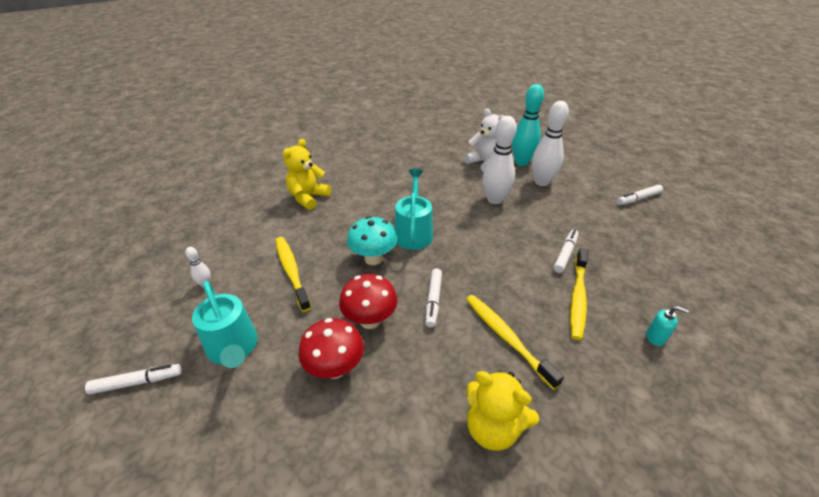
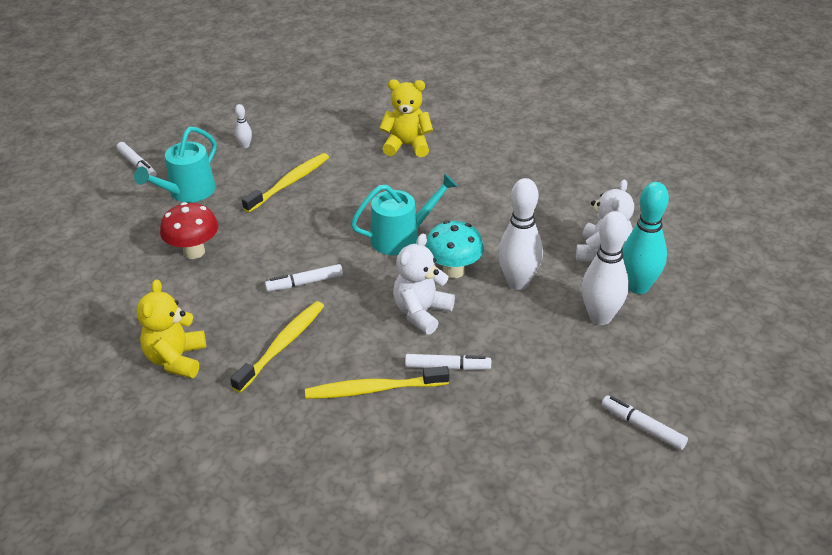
camera: 65 degrees right, 0 degrees up
(370, 320) = (256, 252): red mushroom -> none
(373, 258) = (340, 224): turquoise mushroom -> turquoise mushroom (453, 271)
(503, 248) = (421, 313): none -> white teddy bear
(655, 337) = (345, 462): turquoise soap dispenser -> none

